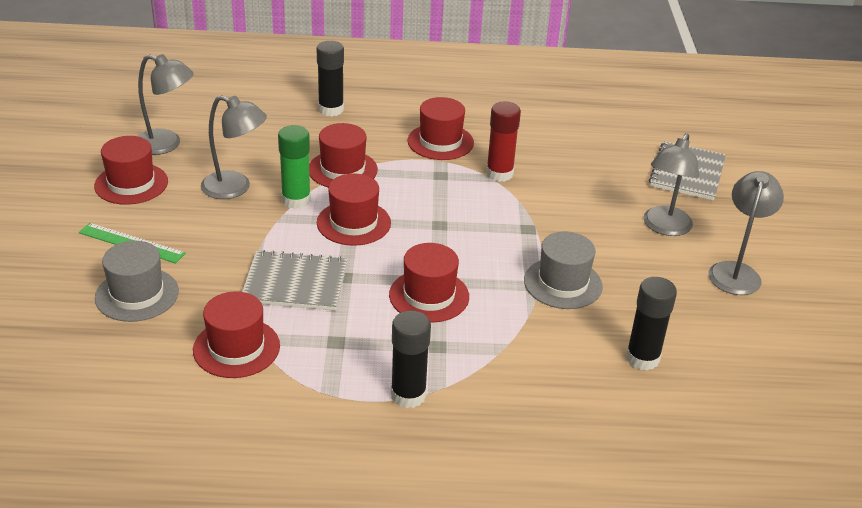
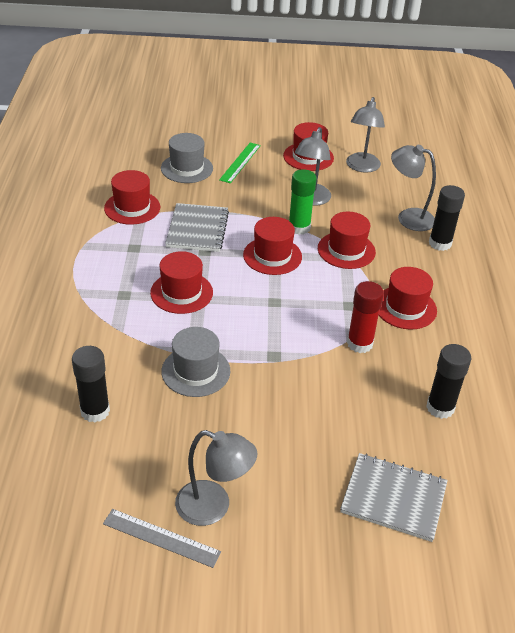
camera: 90 degrees right, 5 degrees up
(408, 395) = (76, 279): black glue stick -> black glue stick (440, 408)
(664, 227) = (285, 458): grey lamp -> grey lamp (408, 217)
(783, 303) = (161, 538): none -> grey ruler

